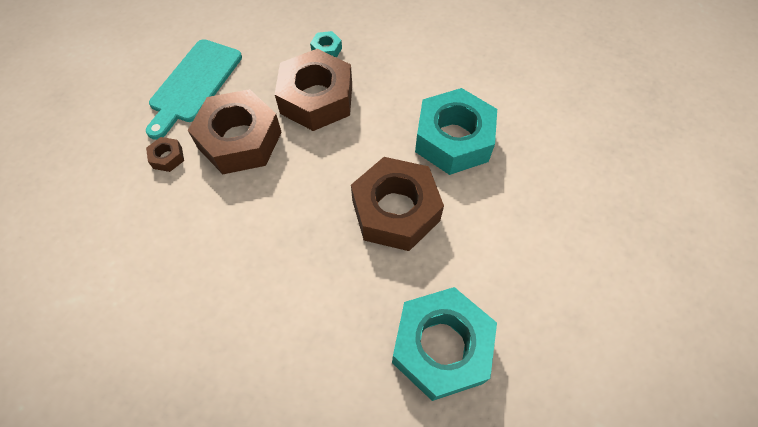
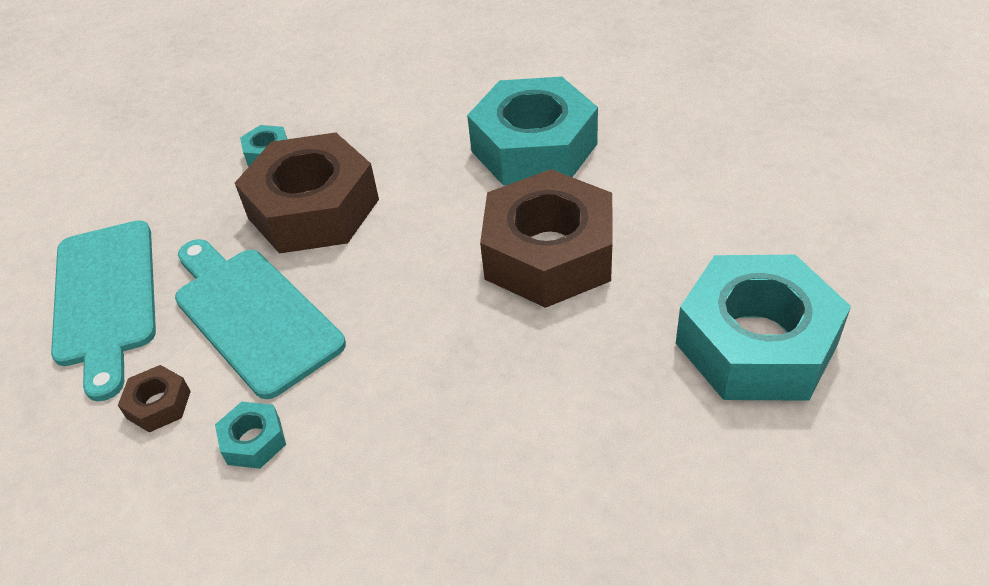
camera: 35 degrees left, 15 degrees down
(184, 207) = (254, 441): none -> turquoise nut
(240, 140) = (253, 315): brown nut -> turquoise cutting board

